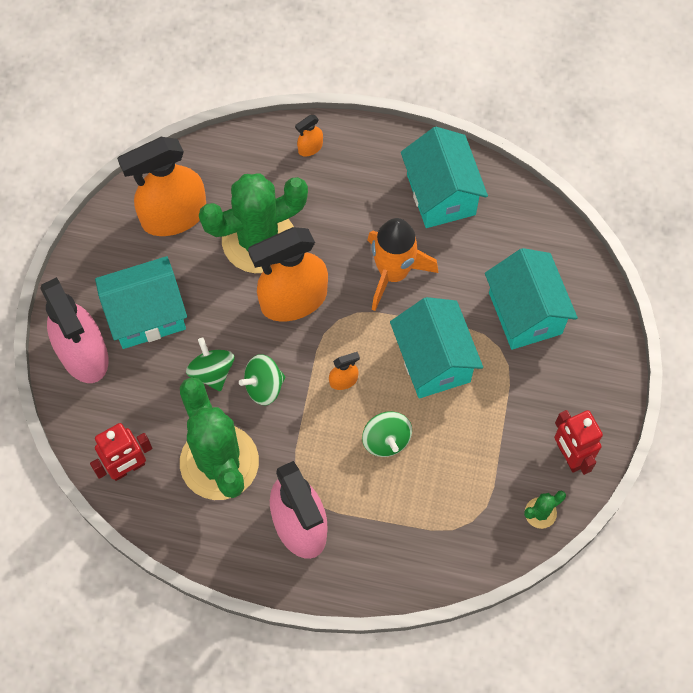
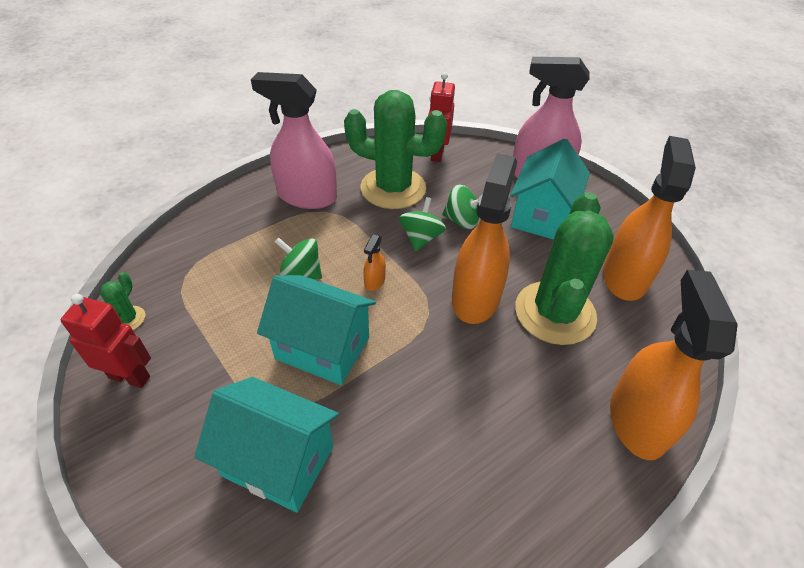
camera: 130 degrees right, 20 degrees down
(310, 147) = (637, 420): orange spray bottle -> orange spray bottle, size x2.44
(393, 273) = (433, 383): orange rocket -> none
(441, 194) = (484, 500): turquoise house -> none

